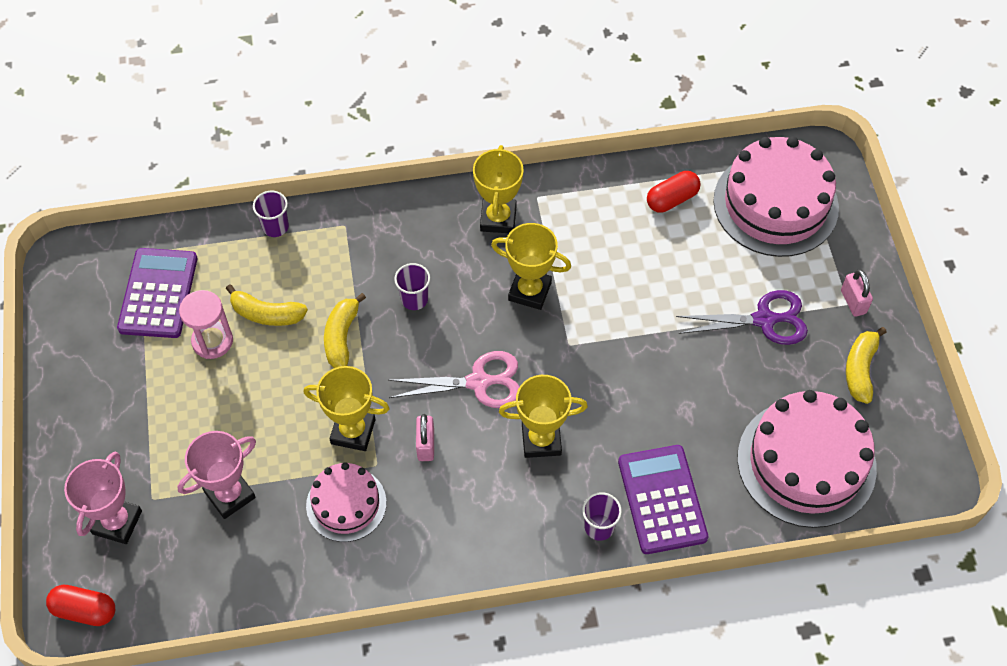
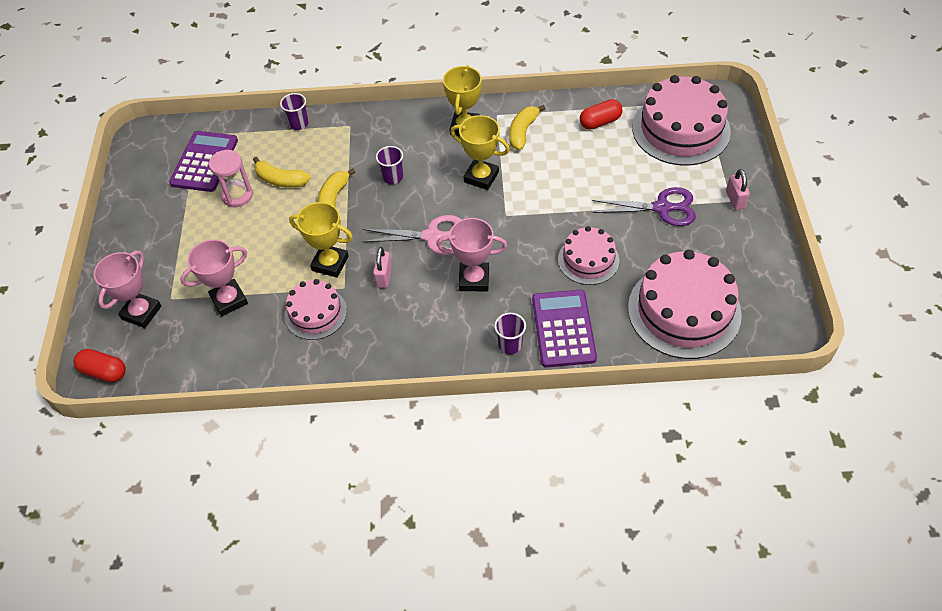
camera: 10 degrees right, 5 degrees down
(541, 440) = (474, 279): yellow trophy -> pink trophy
(681, 401) = (588, 260): none -> pink cake
(860, 369) = (735, 247): yellow banana -> yellow banana (523, 132)

